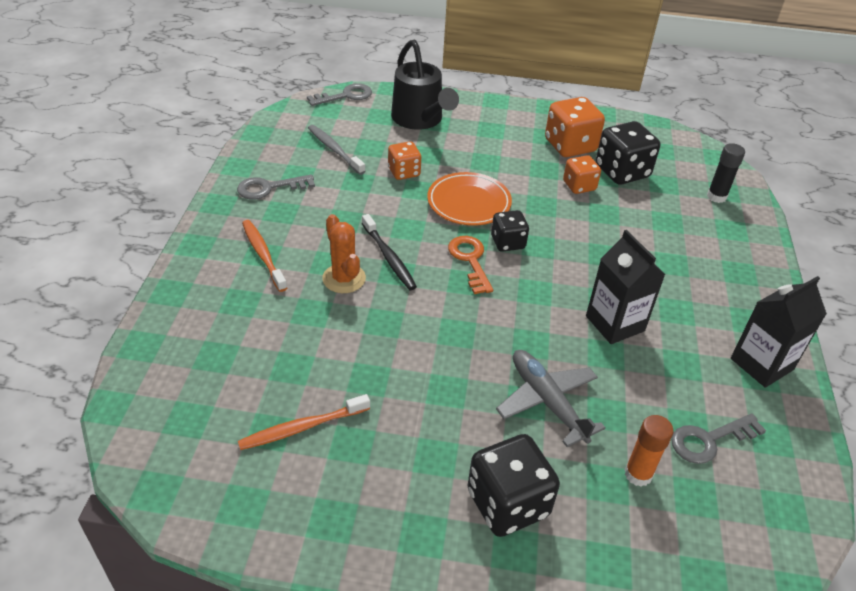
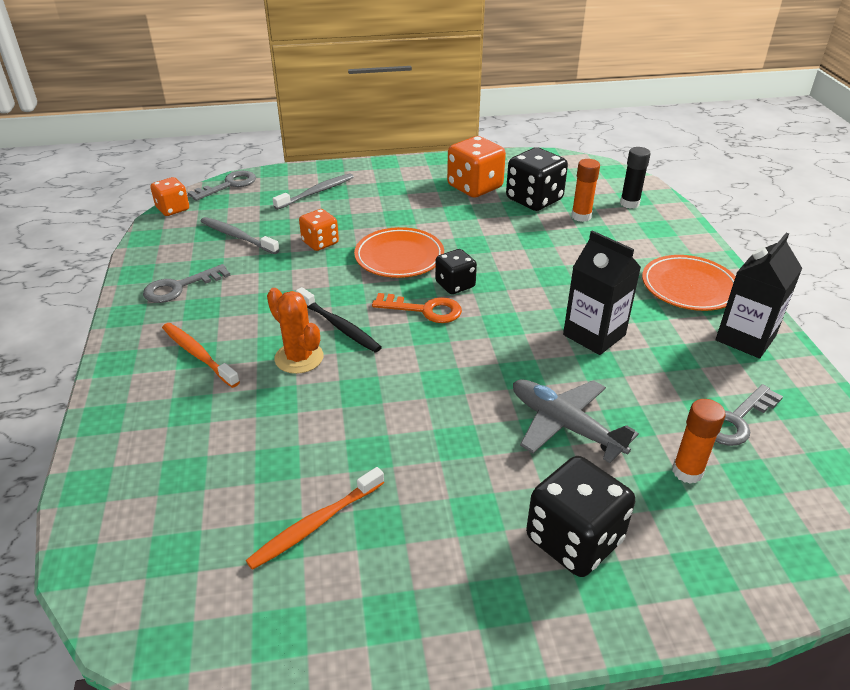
camera: 15 degrees left, 5 degrees down
(420, 120) = (316, 192): black watering can -> grey toothbrush
(470, 260) = (425, 310): orange key -> orange key turned 135 degrees clockwise
(579, 186) = (500, 220): orange dice -> orange dice (173, 209)
(660, 200) = (581, 216): none -> orange glue stick
(732, 299) = (689, 287): none -> orange plate

